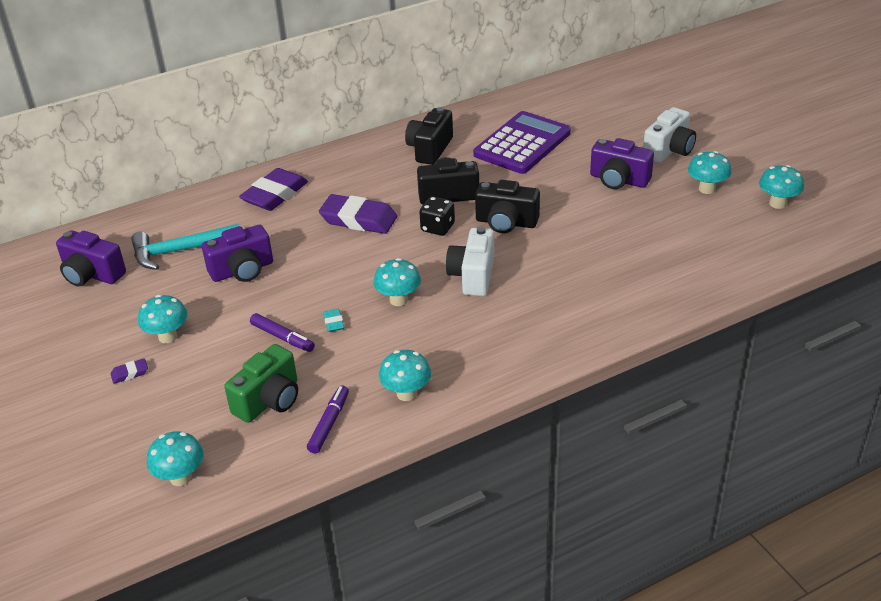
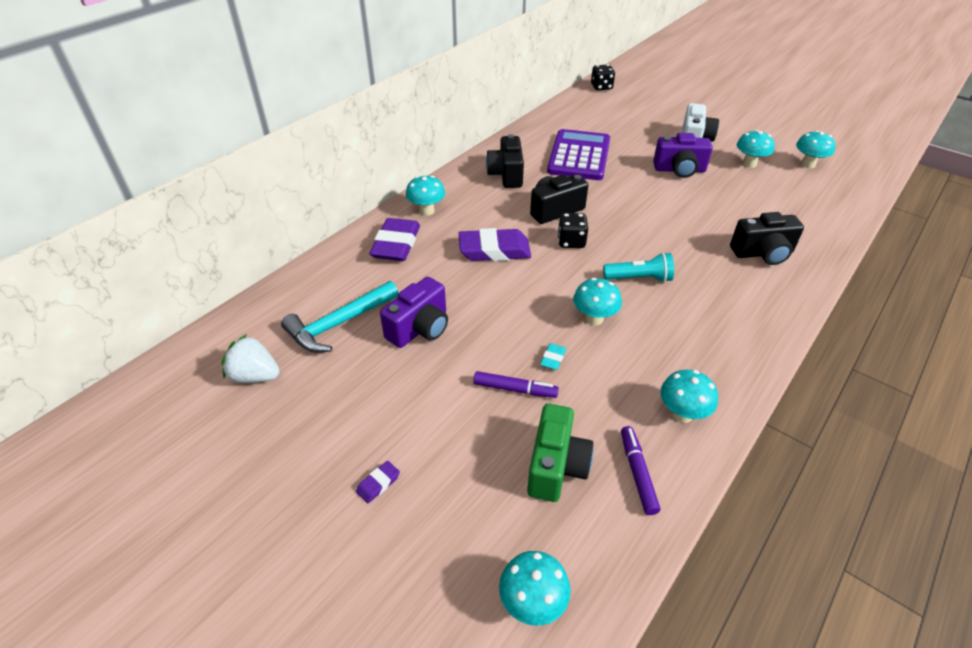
camera: 25 degrees left, 5 degrees up
(92, 274) = (255, 376): purple camera -> white strawberry
(168, 337) = (392, 425): turquoise mushroom -> turquoise mushroom (426, 211)
(334, 322) = (553, 358): turquoise eraser -> turquoise eraser turned 60 degrees clockwise
(473, 276) = (639, 278): white camera -> turquoise flashlight
(506, 222) = (624, 224): black camera -> black camera (762, 253)
(619, 69) = (601, 87): none -> black dice

